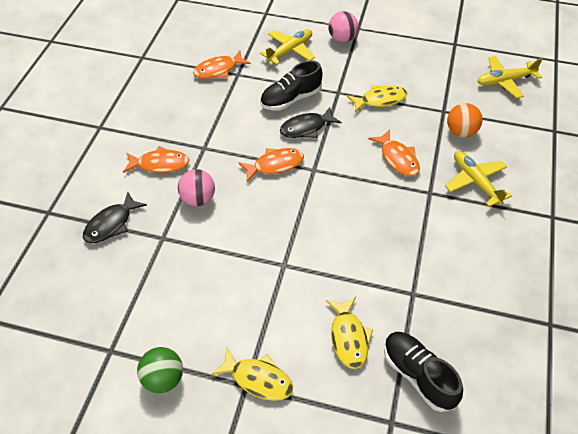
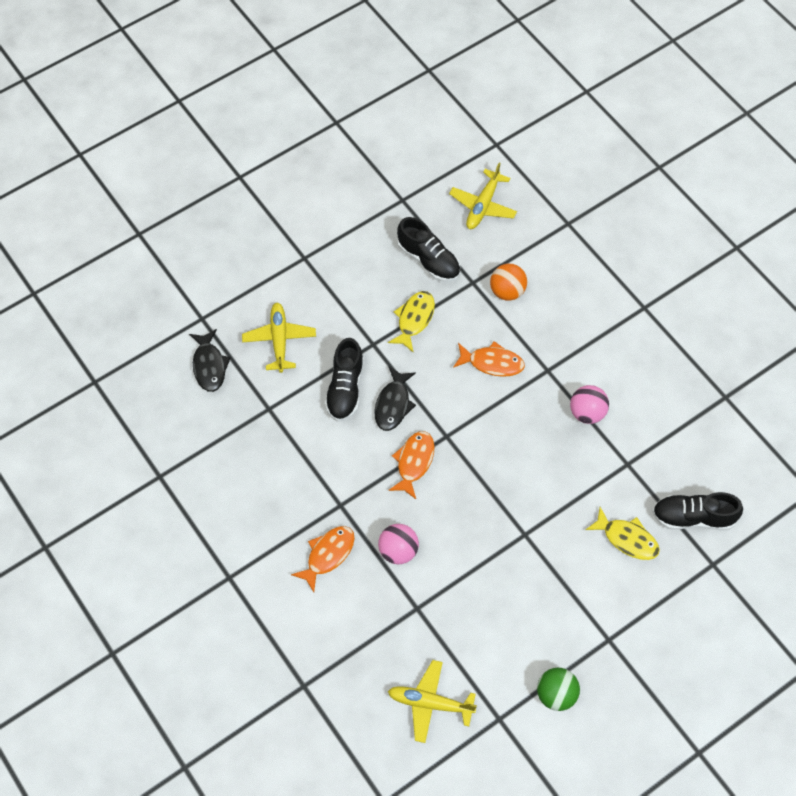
camera: 50 degrees left, 10 degrees up
(111, 224) = (365, 640): black fish -> black fish (209, 365)
(218, 70) = (246, 421): orange fish -> none
(258, 379) = (610, 627): yellow fish -> none
(342, 39) = (306, 283): pink ball -> pink ball (587, 412)
(430, 80) = (428, 260): none -> black shoe
(475, 181) = (566, 328): yellow plane -> yellow plane (430, 703)

